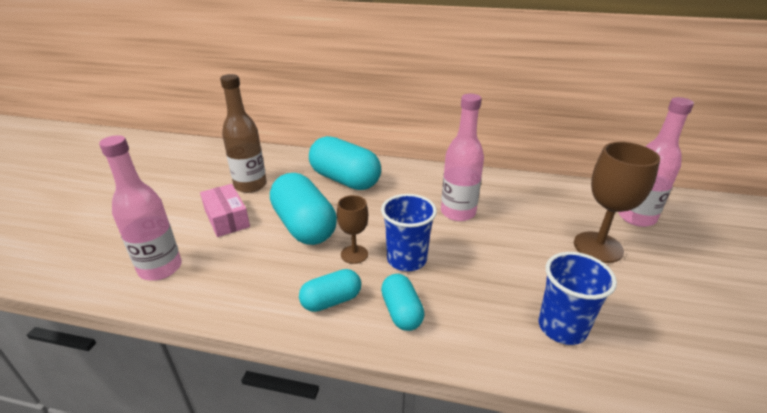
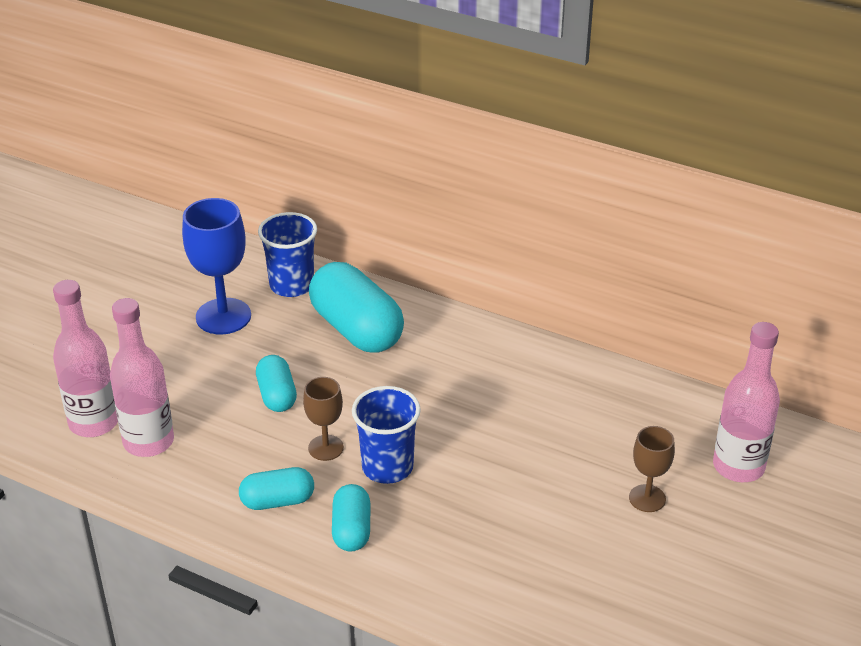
camera: 15 degrees right, 5 degrees up
(227, 218) = (182, 366): pink box -> none
(250, 185) = (223, 316): brown bottle -> blue goblet
(304, 226) = (277, 395): turquoise capsule -> turquoise capsule, size x0.55
(458, 212) = (489, 412): pink bottle -> pink bottle (148, 442)
(562, 327) = (525, 584): blue cup -> blue cup (292, 285)
(598, 247) = (647, 498): brown goblet -> brown goblet, size x0.58

